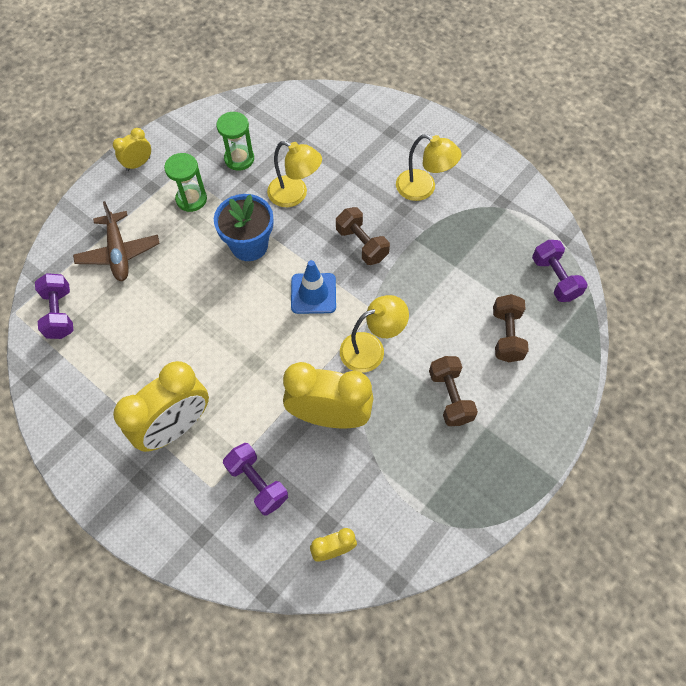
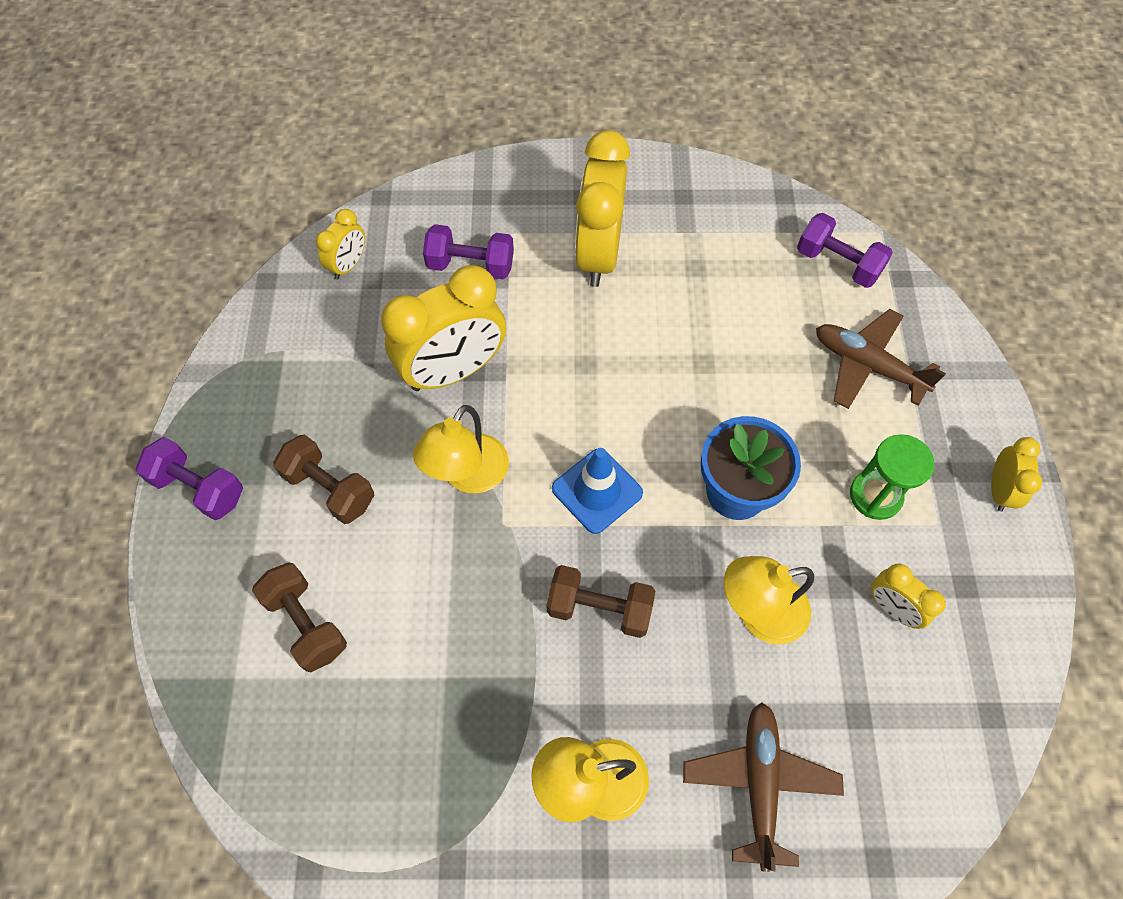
camera: 140 degrees right, 0 degrees up
(239, 159) = (892, 608): green hourglass -> yellow clock
(358, 146) = (759, 783): none -> brown plane
(554, 278) = (285, 774): purple dumbbell -> purple dumbbell (199, 488)

